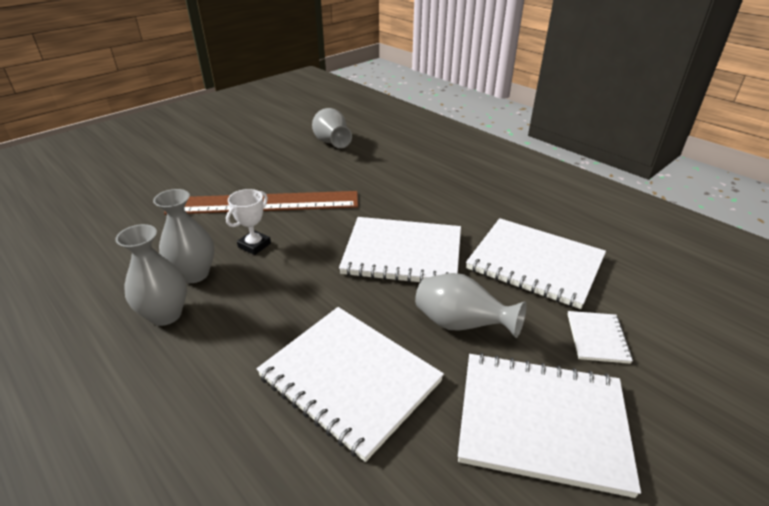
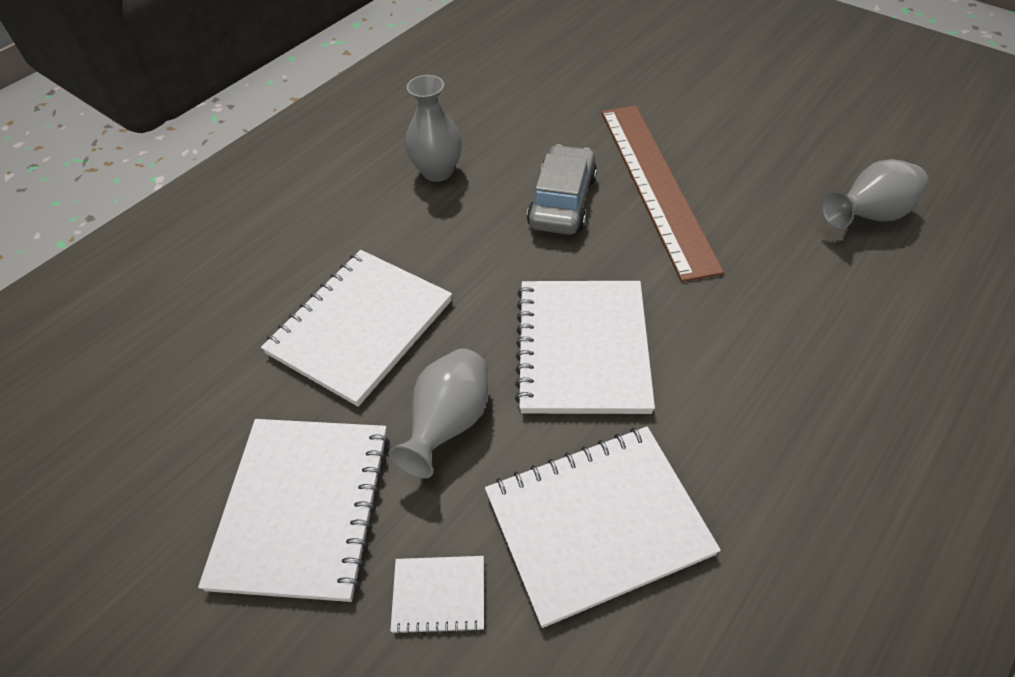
camera: 85 degrees right, 15 degrees up
(194, 274) = (500, 170): grey vase -> none
(254, 245) = (562, 201): white trophy -> grey car
(535, 264) = (597, 523): white notebook -> white notebook turned 45 degrees clockwise

